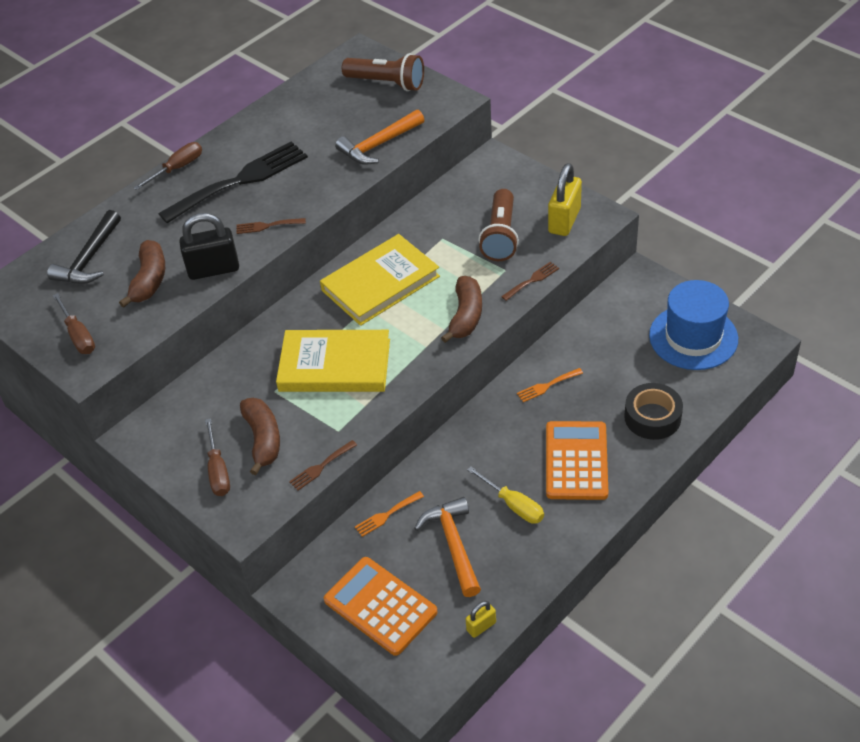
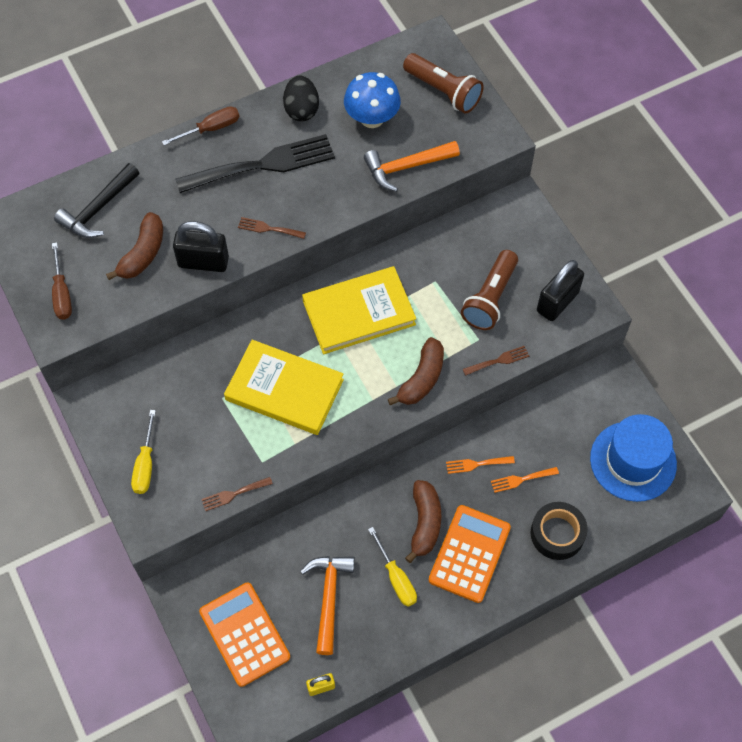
camera: 15 degrees right, 15 degrees up
(218, 471) = (145, 465): brown screwdriver -> yellow screwdriver
(259, 131) = (301, 110): none -> black egg
(263, 439) = (194, 446): brown banana -> brown banana (424, 523)
(329, 119) = (372, 118): none -> blue mushroom
(386, 515) = (283, 546): orange fork -> orange fork (521, 479)
(564, 220) = (557, 302): yellow padlock -> black padlock

